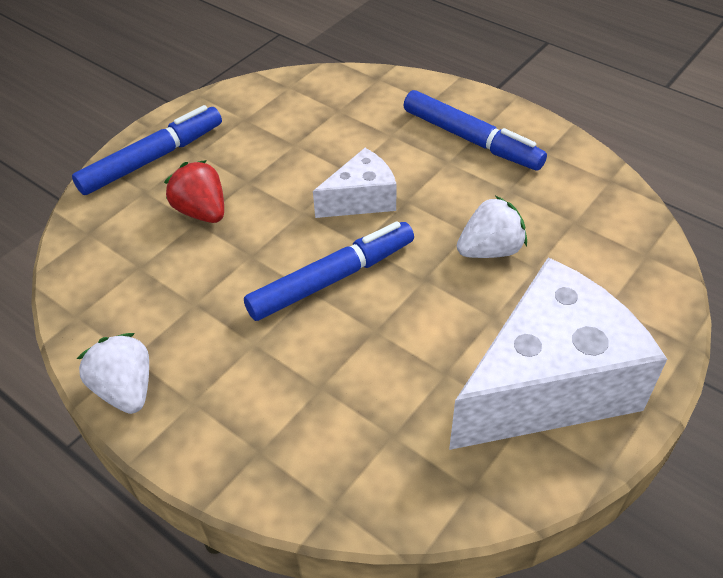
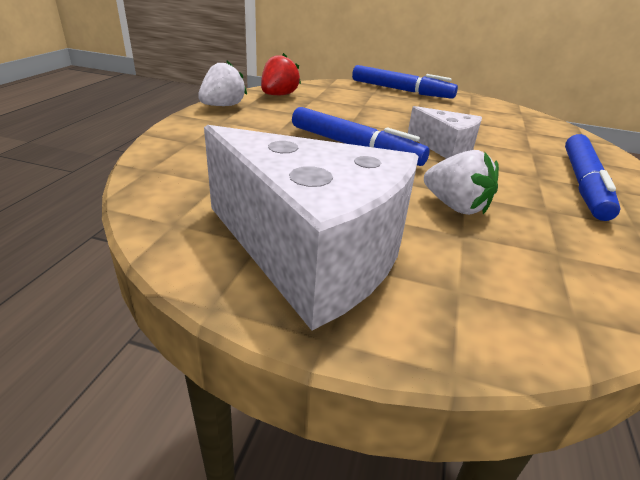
camera: 65 degrees right, 15 degrees down
(202, 211) = (373, 105): red strawberry -> red strawberry (278, 95)

